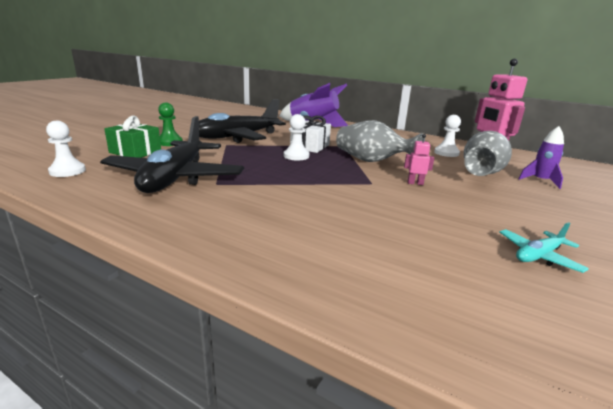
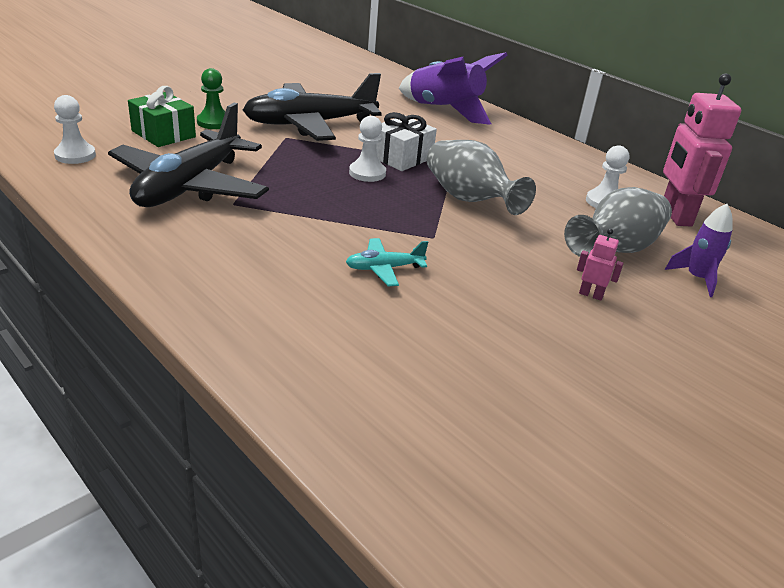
camera: 15 degrees right, 10 degrees up
(415, 183) = (495, 248): pink robot -> pink robot (591, 295)
(538, 256) = (541, 380): turquoise plane -> turquoise plane (384, 268)

